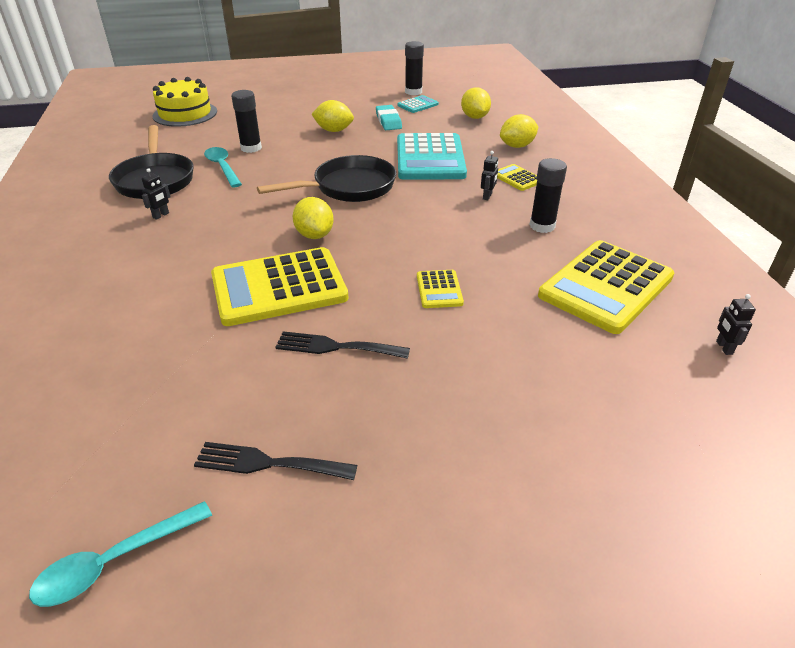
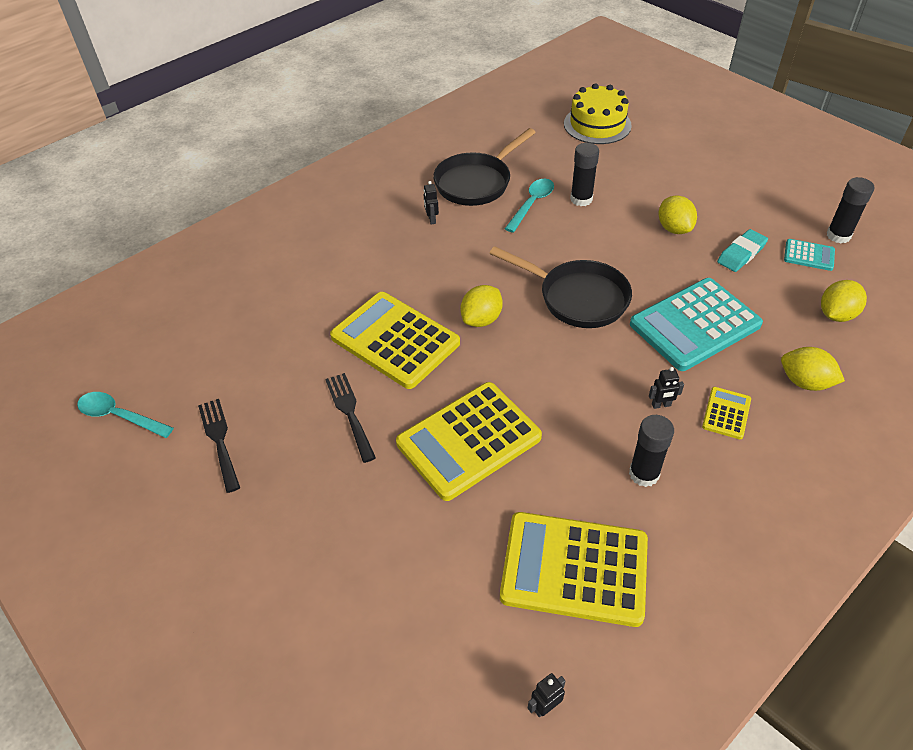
camera: 60 degrees right, 10 degrees up
(161, 215) = (431, 219): black robot -> black robot turned 75 degrees clockwise
(439, 289) = (469, 441): yellow calculator -> yellow calculator, size x2.20

